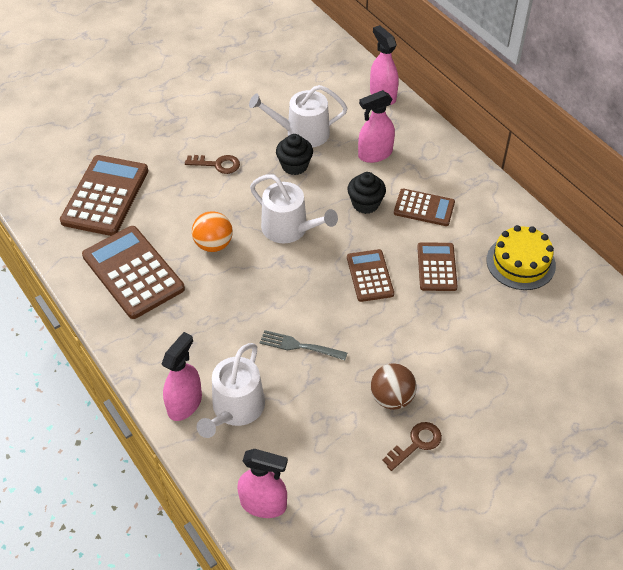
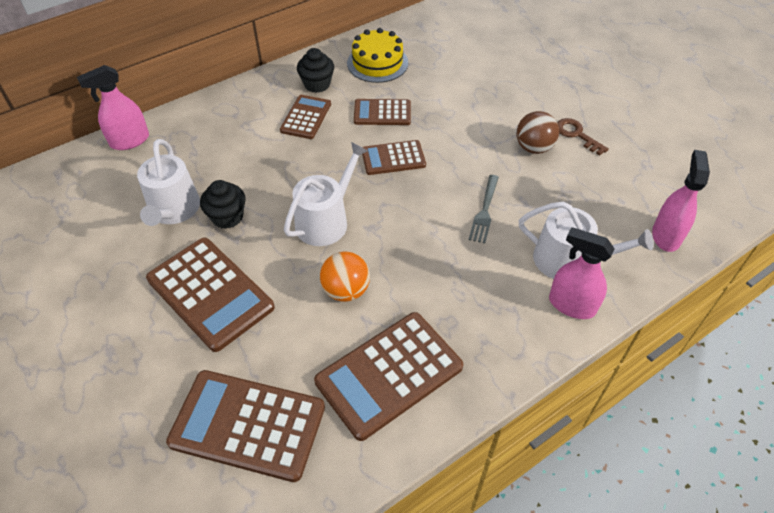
camera: 90 degrees left, 0 degrees up
(217, 164) = (210, 293): brown key -> brown calculator
(365, 204) = (295, 159): black cupcake -> black cupcake (317, 84)
(375, 154) = (223, 150): pink spray bottle -> none

